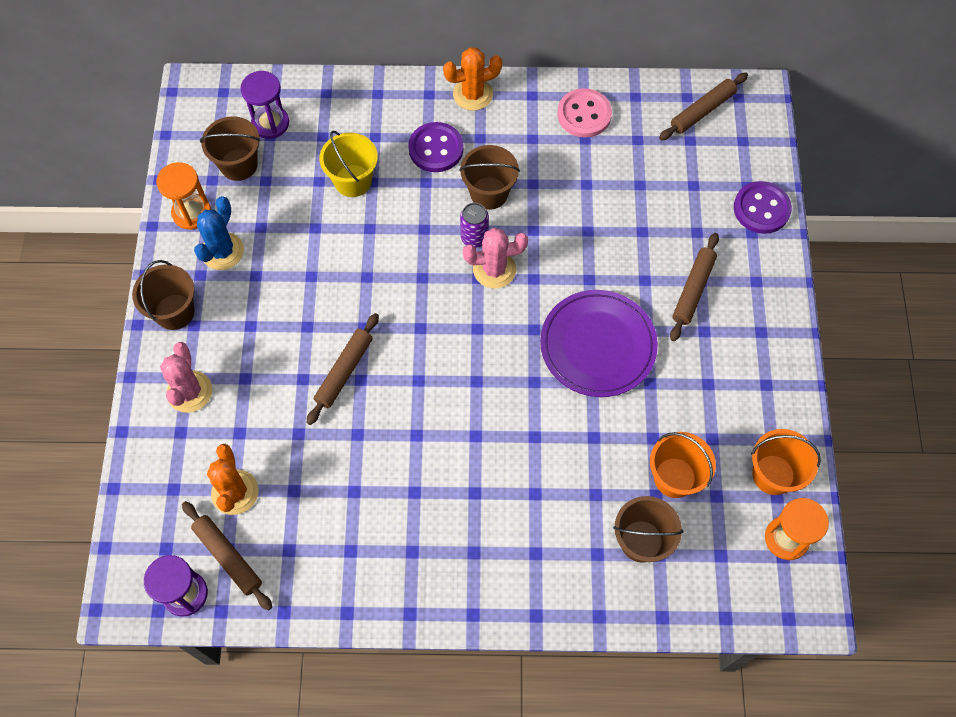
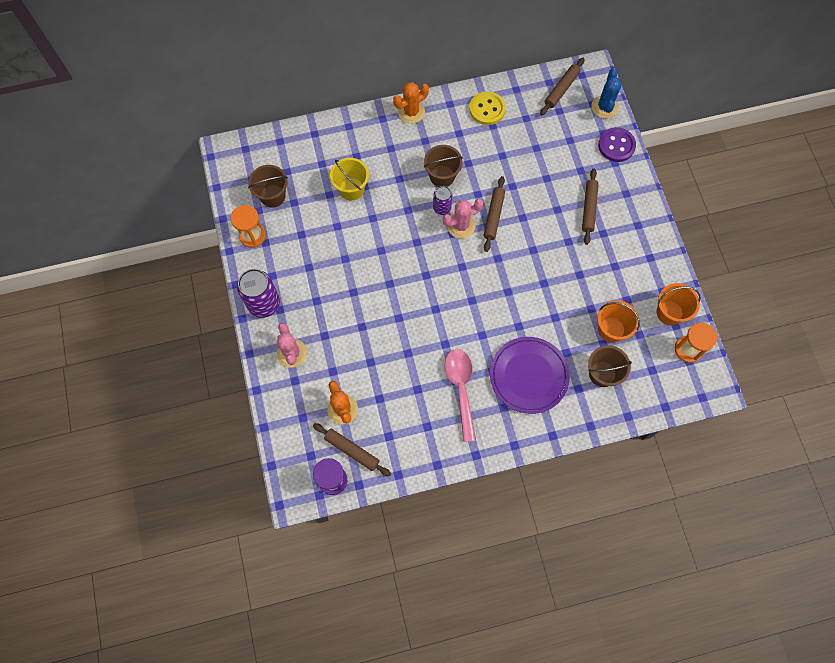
camera: 15 degrees left, 5 degrees up
(174, 312) = (264, 304): brown bucket -> purple can
(222, 251) = (281, 256): blue cactus -> blue cactus (604, 107)
(270, 123) = (284, 163): purple hourglass -> none
(344, 371) = (386, 315): brown rolling pin -> brown rolling pin (493, 216)
(419, 508) = (461, 389): none -> pink spoon
(436, 149) = (398, 154): purple button -> none
(584, 114) = (487, 109): pink button -> yellow button
(598, 345) = (540, 258): purple plate -> purple plate (529, 376)

